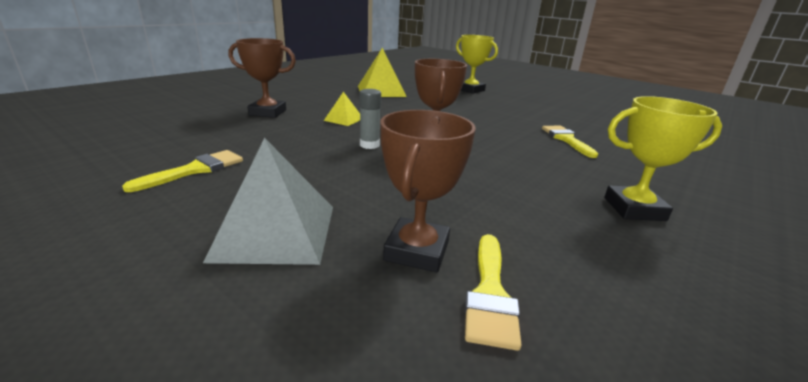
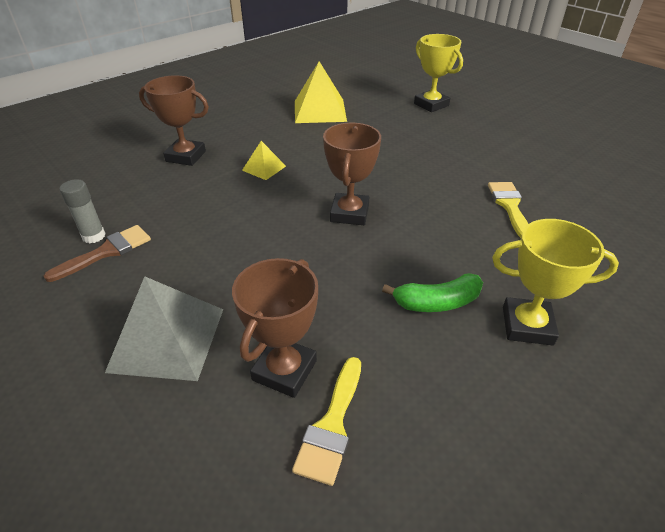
camera: 10 degrees right, 15 degrees up
(195, 170) = (107, 251): yellow brush -> brown brush
(369, 145) = (280, 214): grey glue stick -> grey glue stick (94, 236)
(543, 196) = (437, 302): none -> green banana

